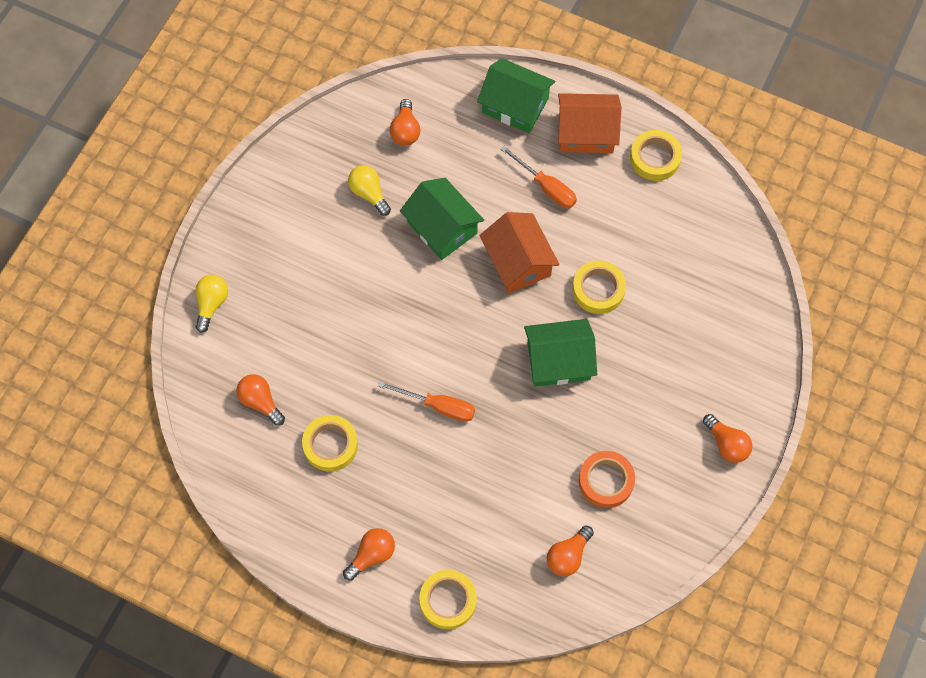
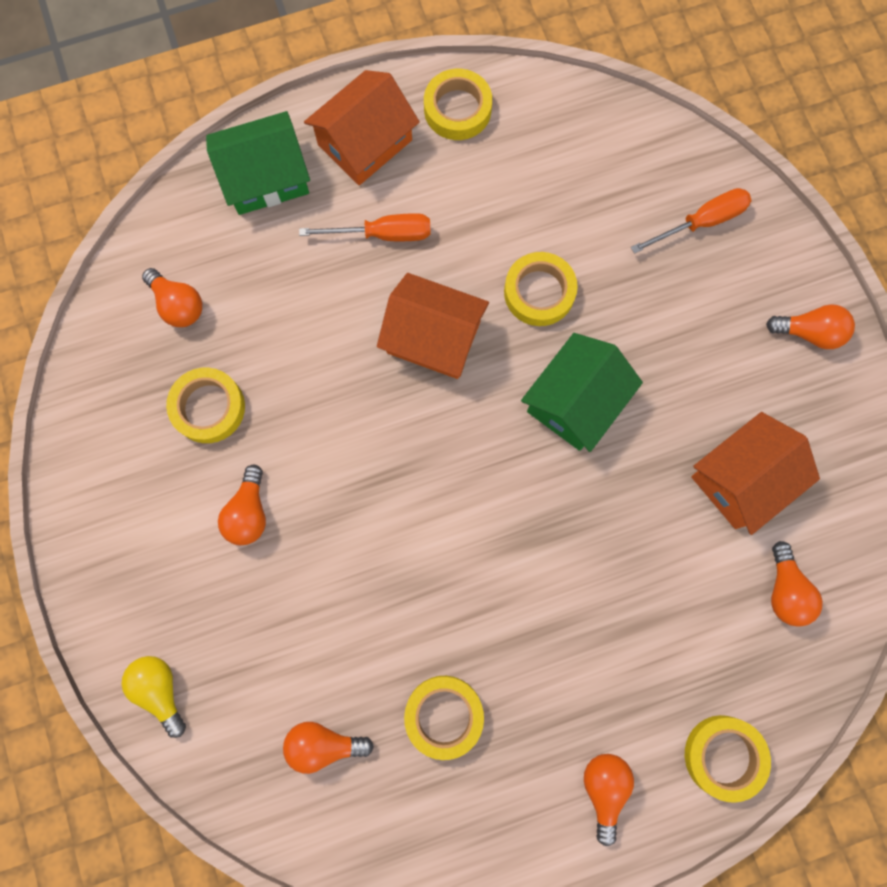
camera: 45 degrees left, 10 degrees up
(337, 261) = (249, 512): none -> orange light bulb
(369, 193) = (208, 407): yellow light bulb -> yellow tape
(438, 406) = (509, 564): orange screwdriver -> orange screwdriver (701, 222)
(442, 227) = (321, 373): green house -> none
(606, 481) = (742, 479): orange tape -> orange house

